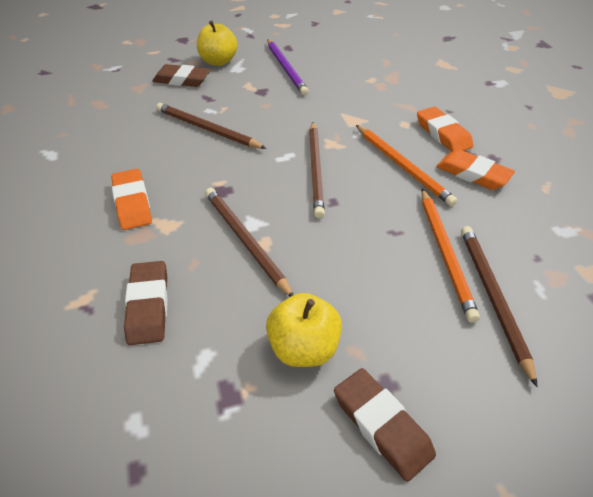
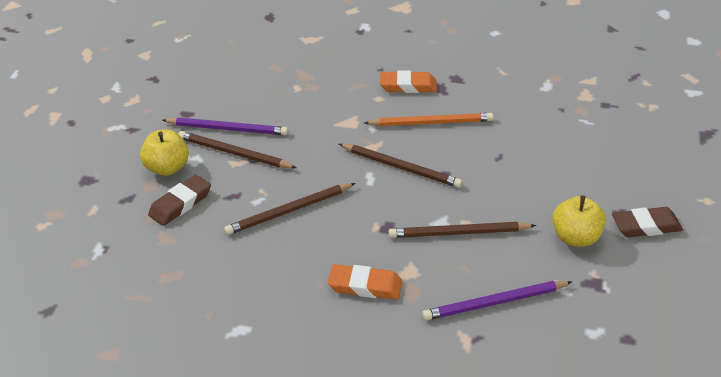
camera: 60 degrees left, 5 degrees down
(148, 305) = (494, 303): brown eraser -> purple pencil
(445, 253) = (534, 144): orange pencil -> none
(472, 174) = (465, 95): orange eraser -> none
(492, 297) = (582, 143): brown pencil -> brown pencil (234, 153)

